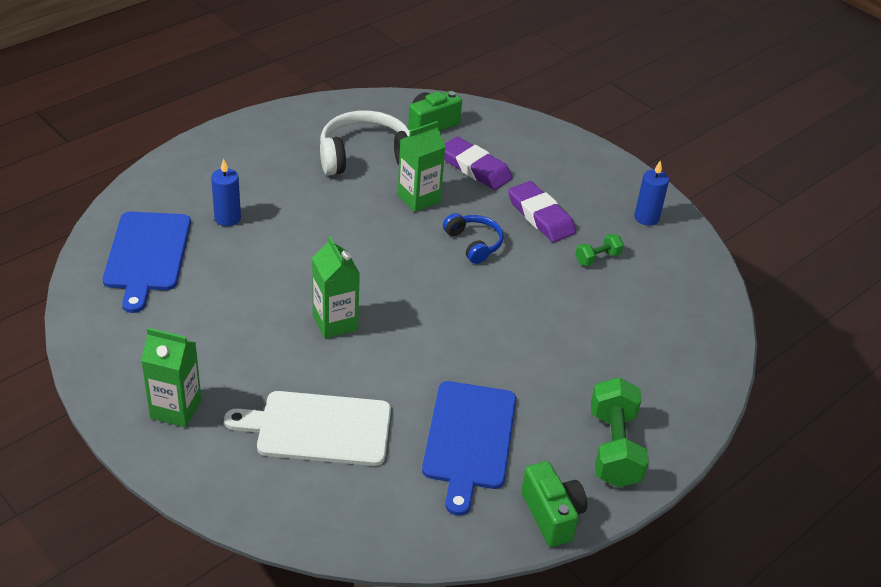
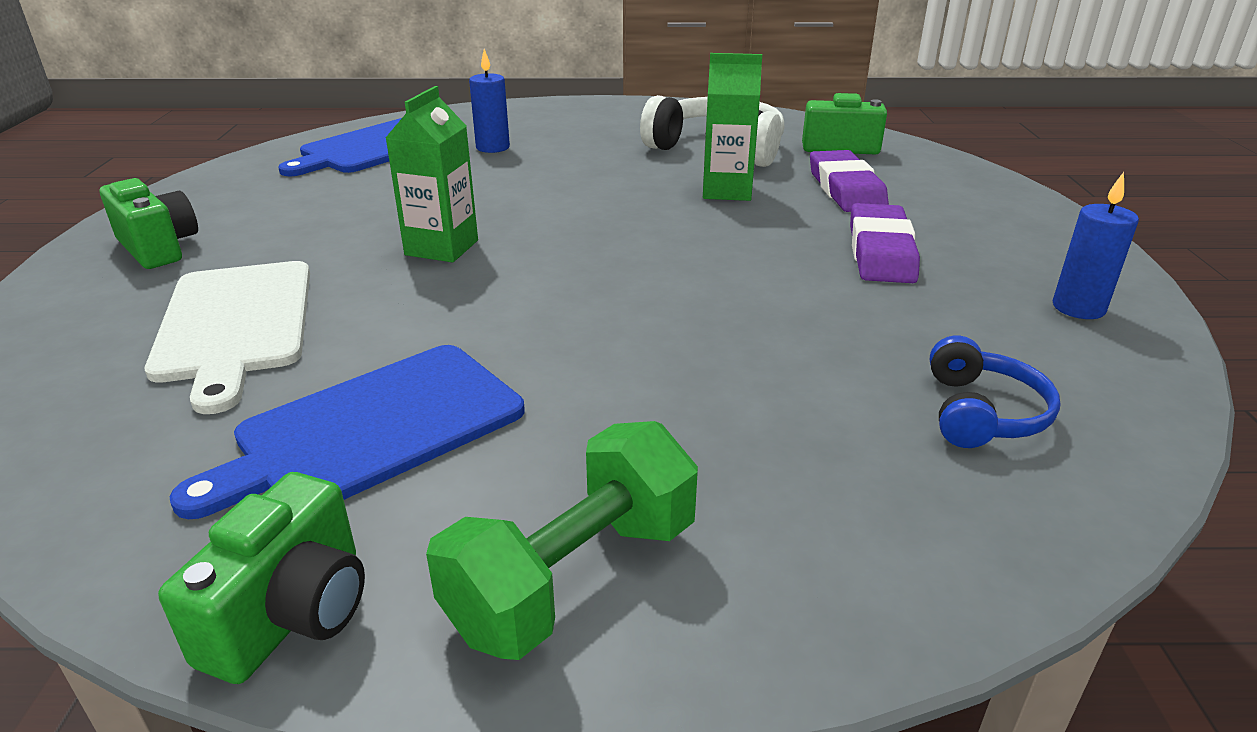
camera: 45 degrees right, 10 degrees down
(176, 409) = (158, 248): green carton -> green camera
(318, 428) = (235, 324): white cutting board -> white cutting board turned 150 degrees counterclockwise
(474, 243) = (737, 244): blue headphones -> blue headphones (981, 413)
(597, 258) = (918, 320): green dumbbell -> none

